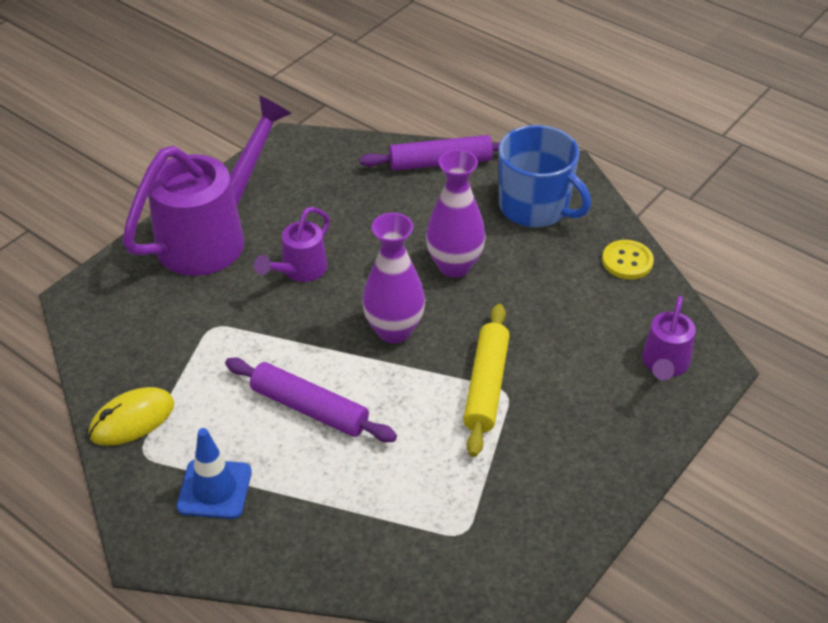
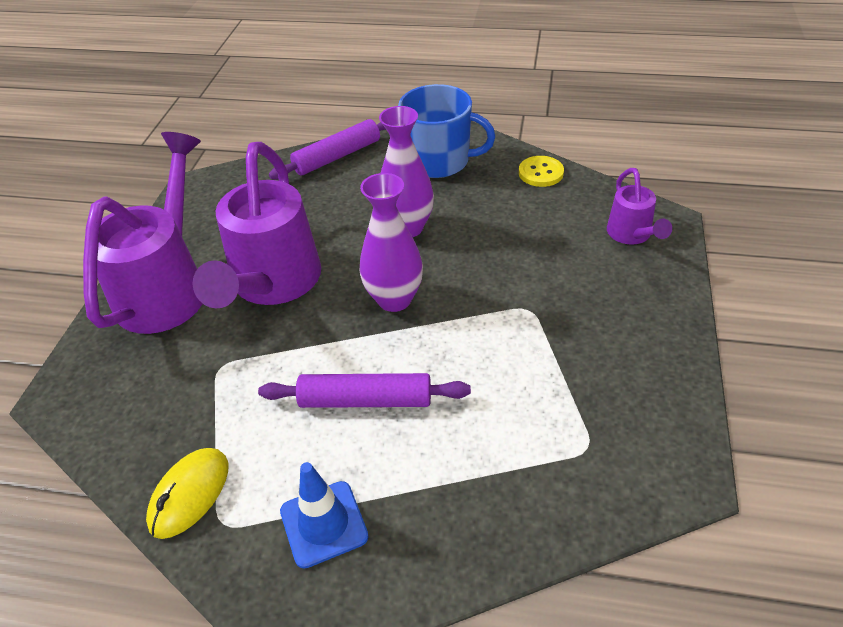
camera: 25 degrees left, 0 degrees up
(299, 270) = (272, 284): purple watering can -> purple watering can, size x2.01
(486, 386) = (508, 311): yellow rolling pin -> none

